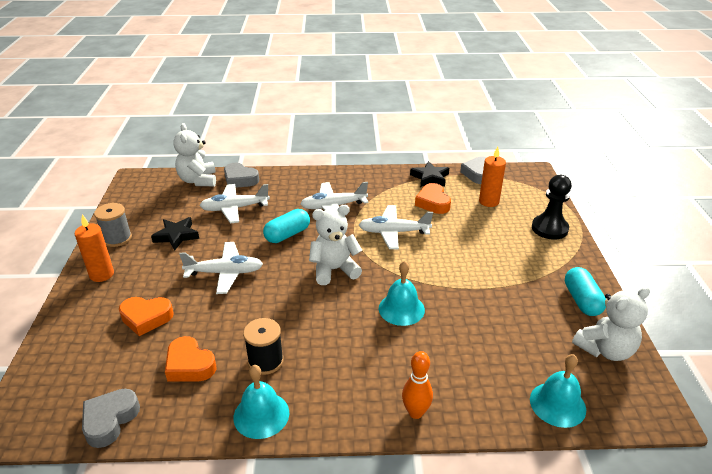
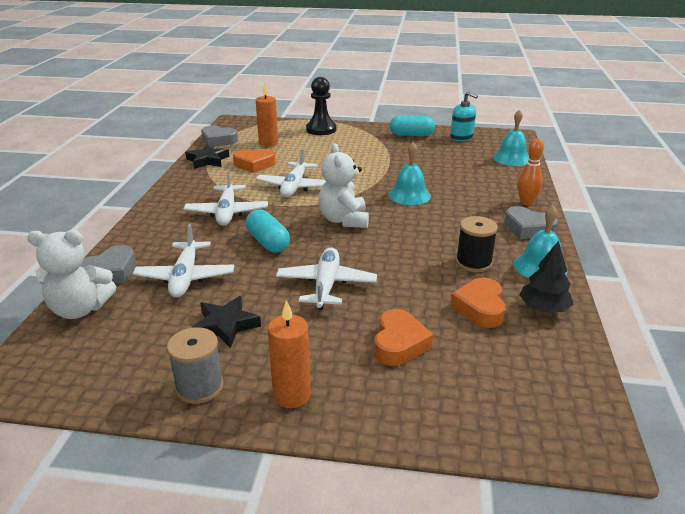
camera: 80 degrees left, 5 degrees down
(110, 420) = (564, 359): grey heart -> grey heart (528, 228)
(185, 411) = (543, 308): none -> black tree
(189, 365) = (480, 308): orange heart -> orange heart turned 135 degrees clockwise
(605, 349) = (461, 137): white teddy bear -> turquoise soap dispenser

